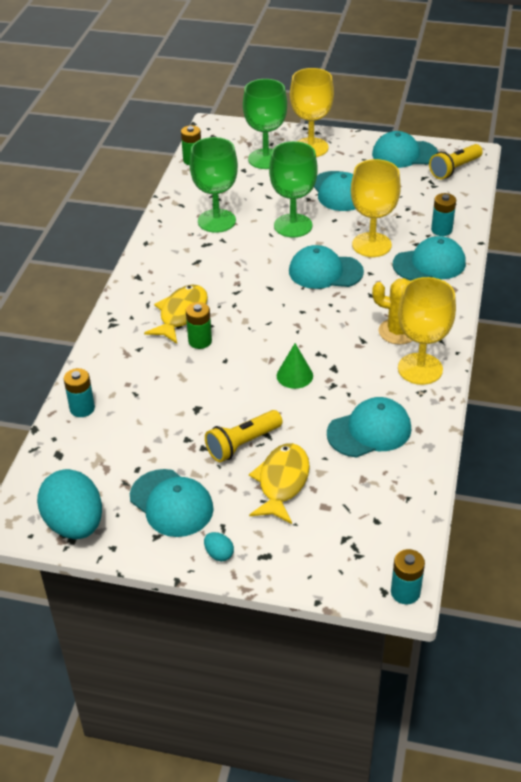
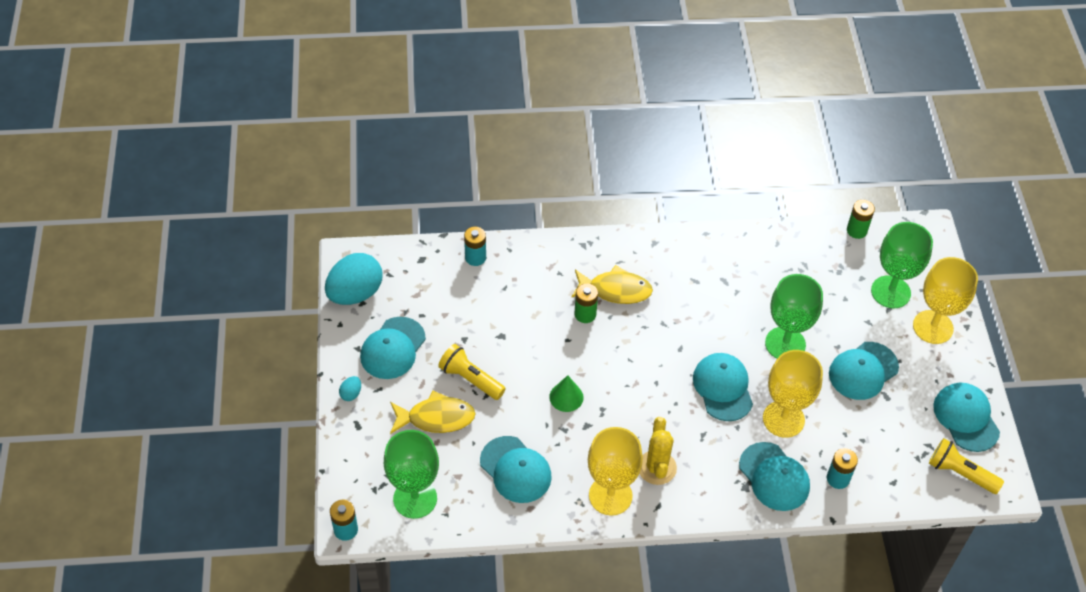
camera: 70 degrees right, 10 degrees up
(216, 221) = (764, 279): green goblet -> green goblet (415, 498)

